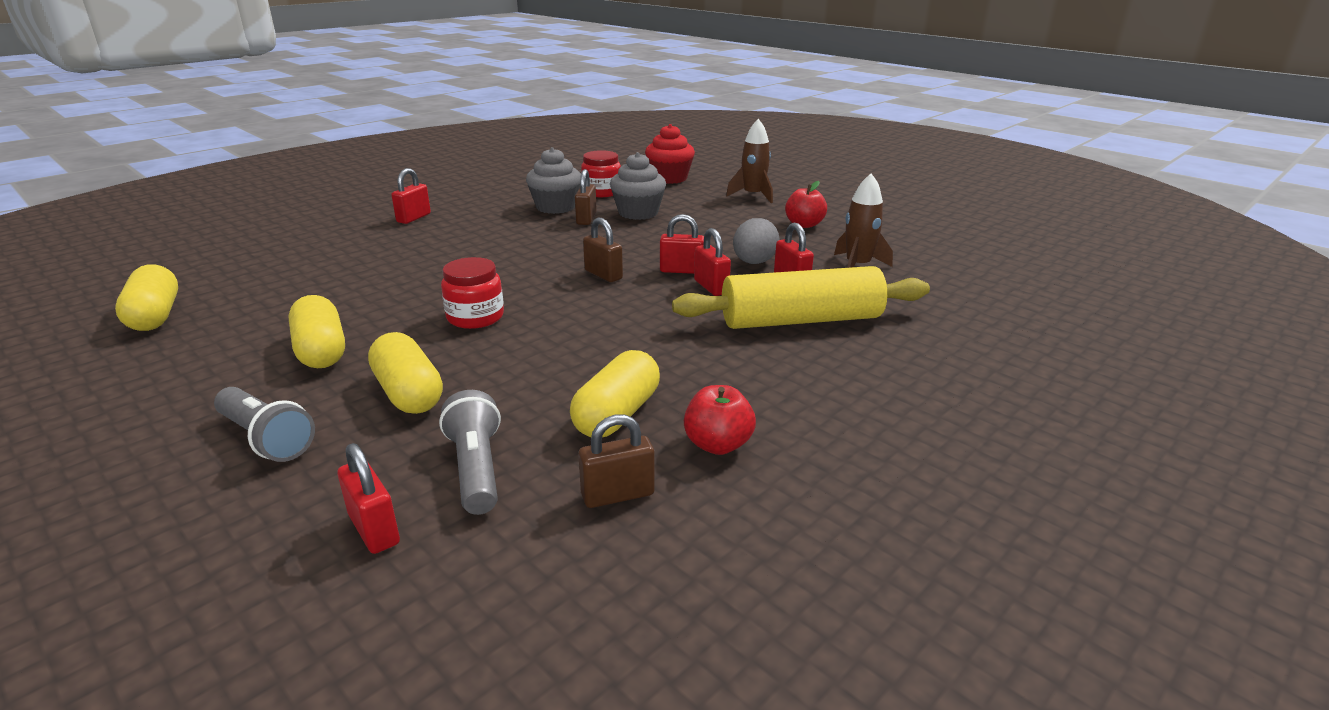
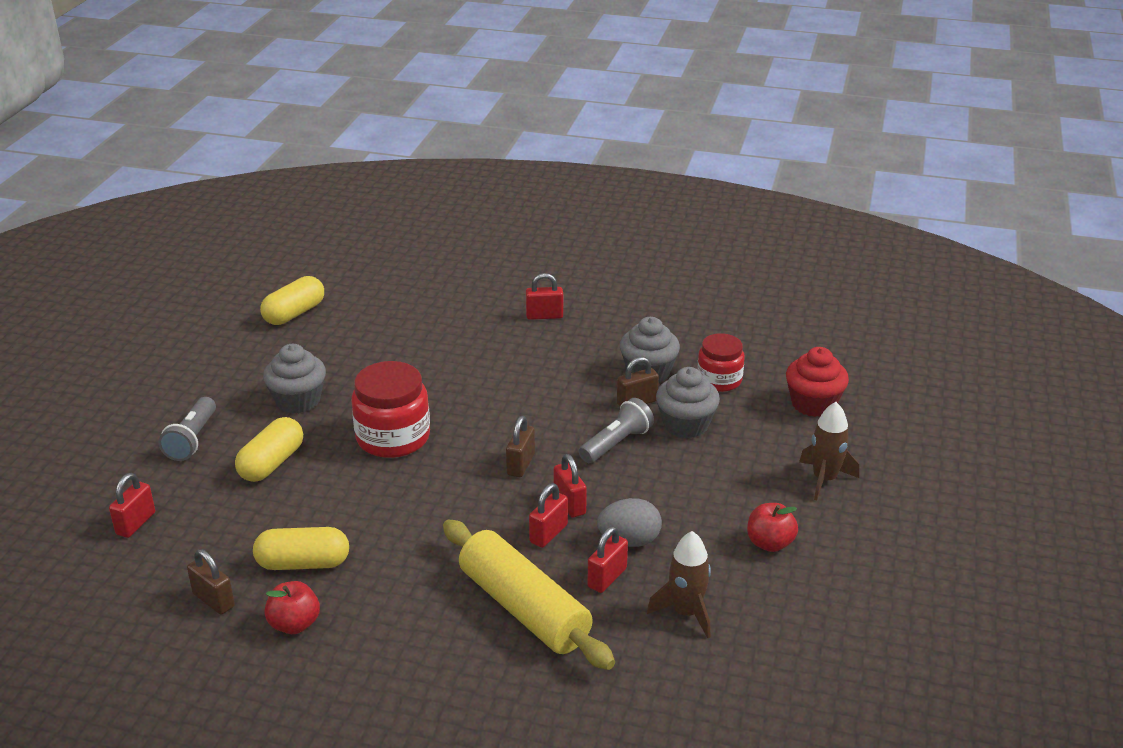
camera: 60 degrees right, 5 degrees up
(321, 351) = (298, 401): yellow capsule -> grey cupcake
(475, 317) = (393, 437): red jar -> red jar, size x1.55
(476, 469) = (208, 532): grey flashlight -> grey flashlight (616, 443)

